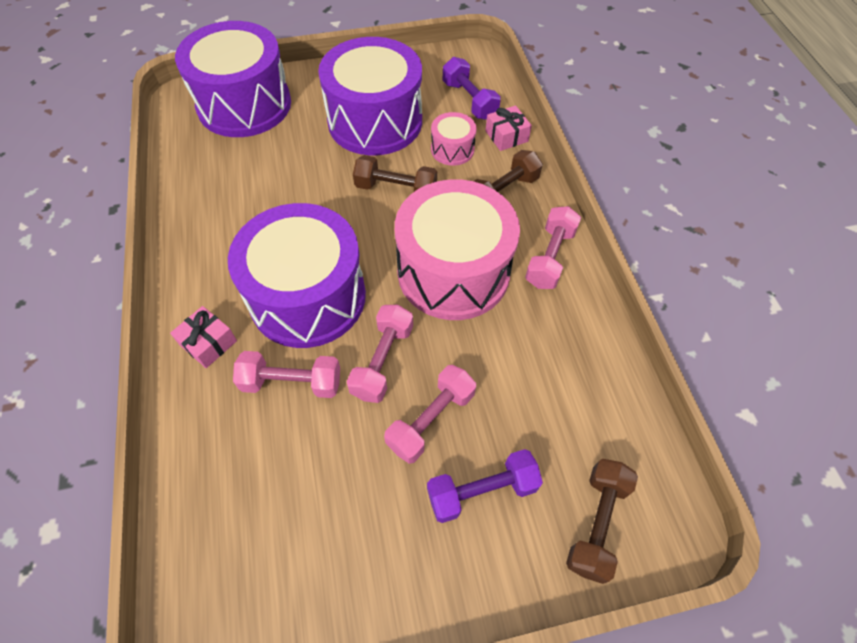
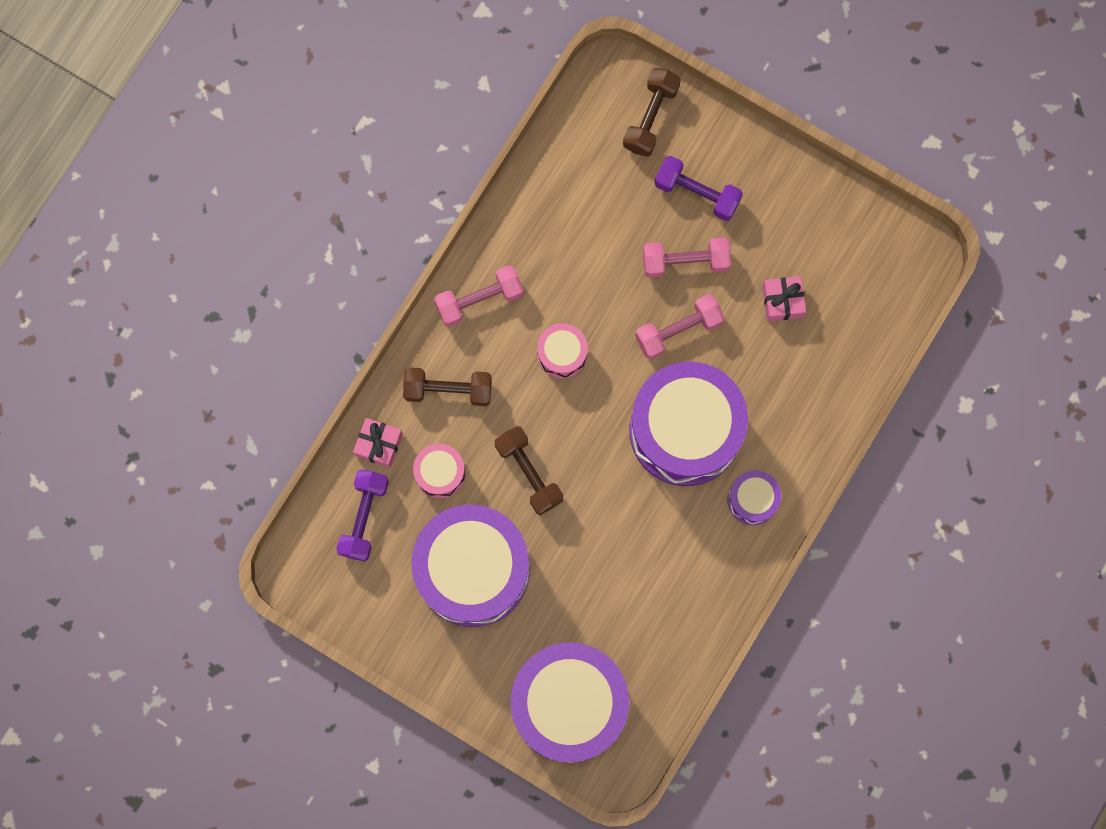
camera: 135 degrees left, 20 degrees up
(208, 343) = (783, 454): pink gift -> pink gift (782, 301)
(209, 293) = (752, 499): none -> purple drum
(292, 382) = (751, 369): pink dumbbell -> none
(453, 272) = (562, 354): pink drum -> pink drum, size x0.45
(596, 523) = (650, 117): brown dumbbell -> brown dumbbell turned 45 degrees counterclockwise

